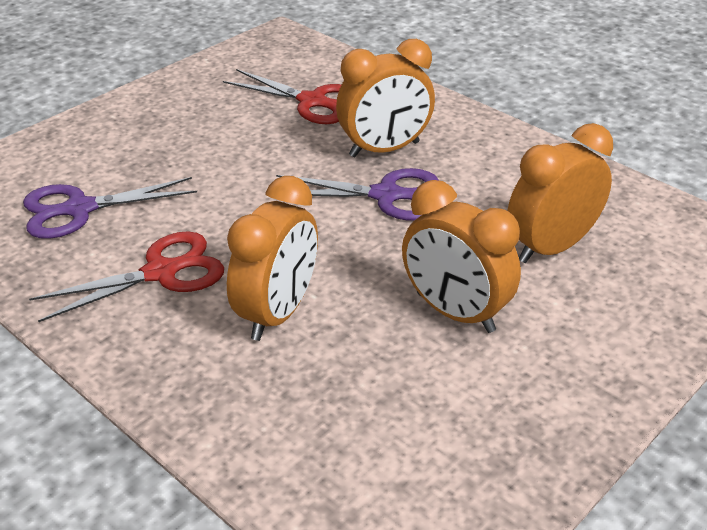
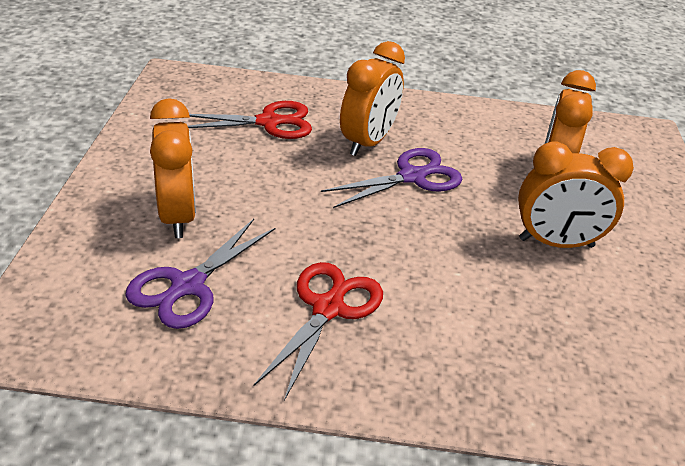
camera: 40 degrees left, 0 degrees up
(278, 313) = (452, 298): orange clock -> orange clock (178, 216)

